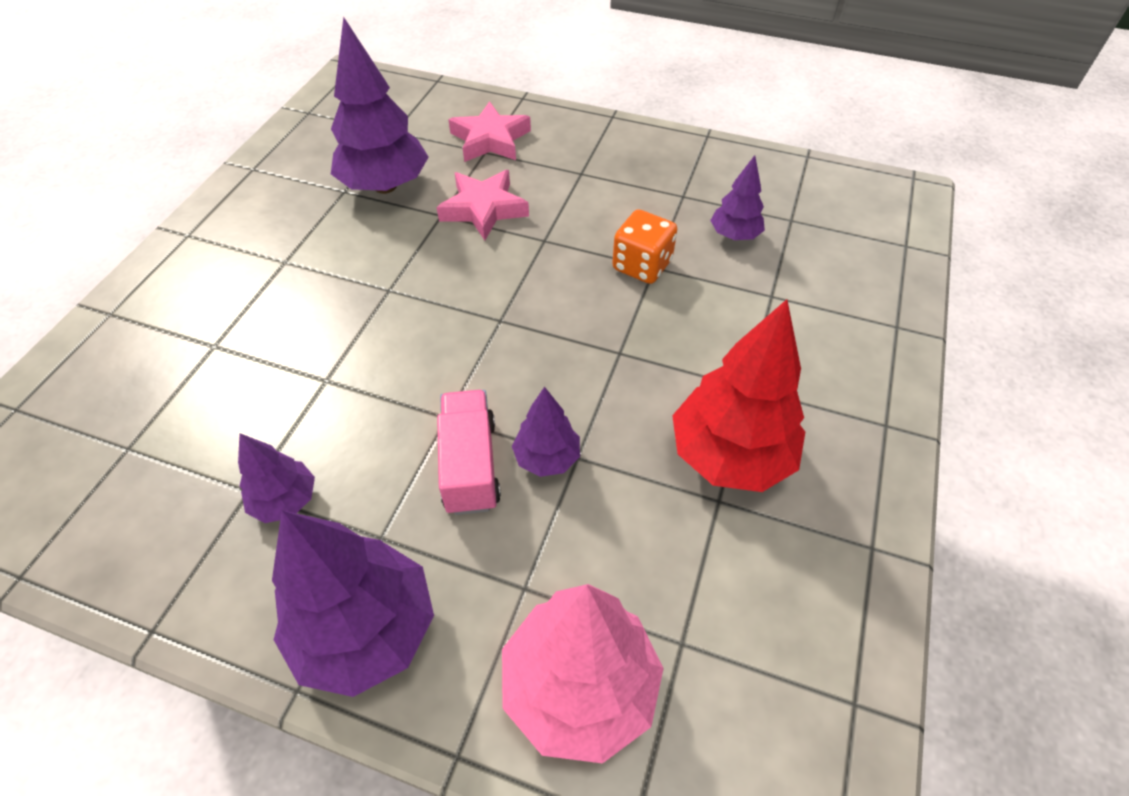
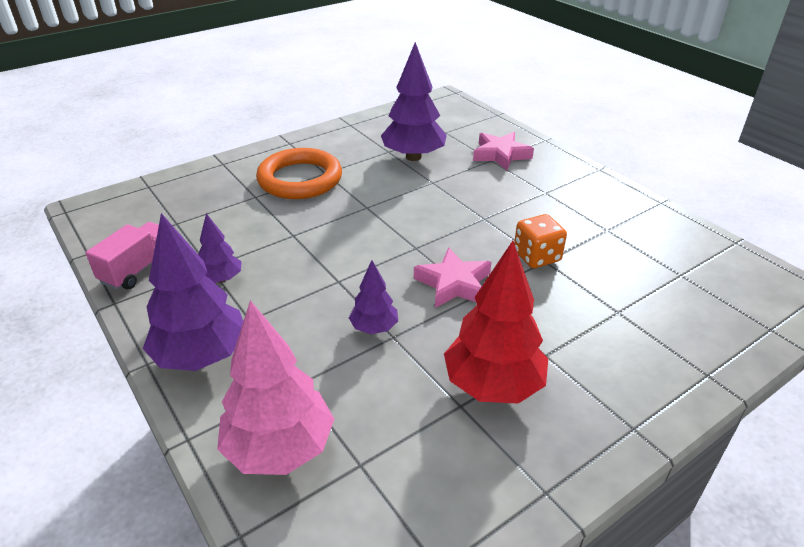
camera: 35 degrees right, 15 degrees down
(257, 287) = (300, 179): none -> orange ring
(470, 465) = (327, 310): pink truck -> pink truck (139, 269)
(483, 209) = (461, 188): pink star -> pink star (454, 284)
(734, 235) = (624, 266): purple tree -> none

